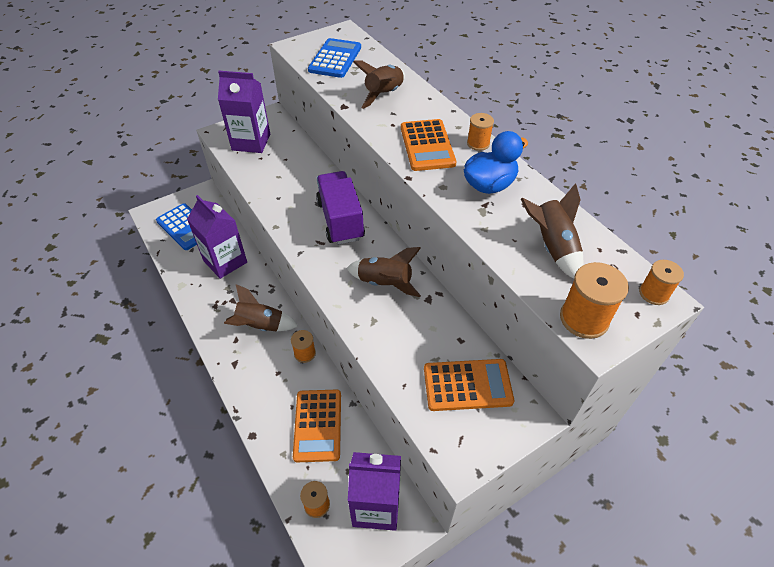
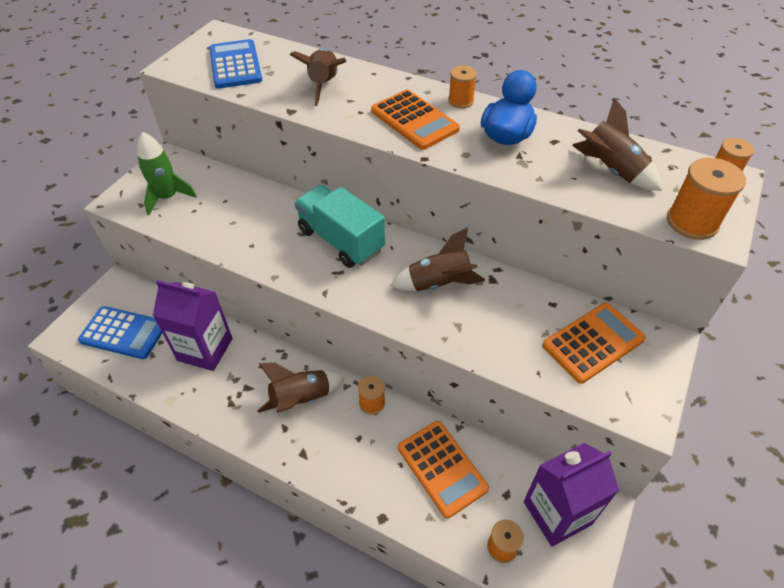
camera: 30 degrees left, 0 degrees up
(251, 142) = (168, 197): purple carton -> green rocket
(340, 220) = (341, 240): purple truck -> turquoise truck

